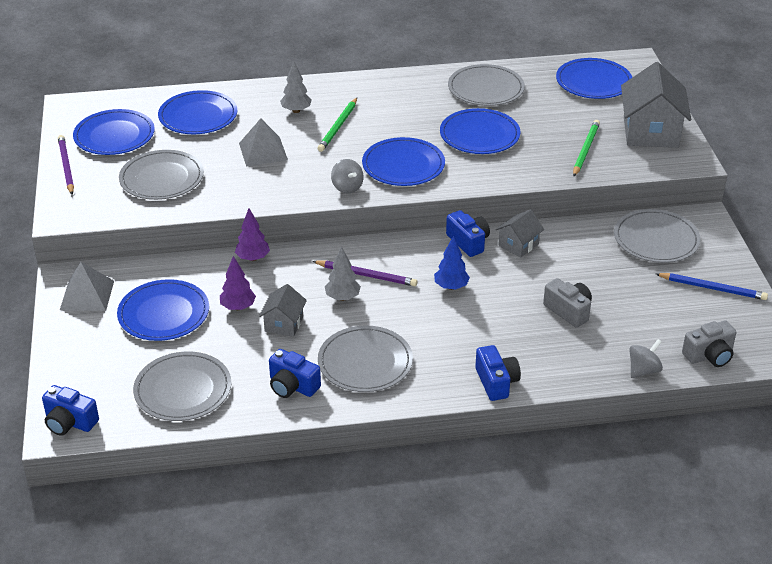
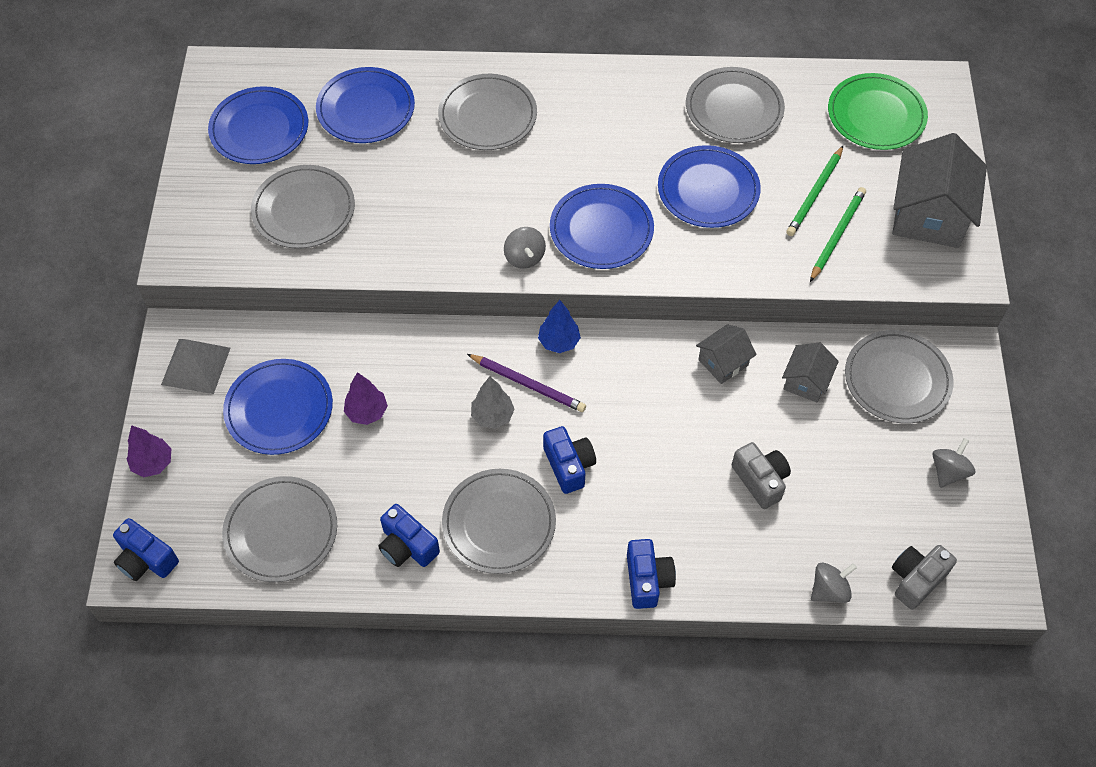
camera: 10 degrees right, 20 degrees up
(66, 166) = (194, 173): purple pencil -> none
(253, 258) = (398, 336): purple tree -> purple tree (153, 463)
(263, 151) = (434, 181): grey pyramid -> none
(284, 324) = (415, 447): grey house -> grey house (806, 381)
(296, 110) = (487, 115): grey tree -> grey plate
(338, 127) = (534, 151): green pencil -> green pencil (815, 194)
(451, 287) = (626, 419): blue tree -> blue tree (559, 342)
(468, 242) = (662, 349): blue camera -> blue camera (569, 465)
(593, 82) = (876, 115): blue plate -> green plate
(709, 355) = (916, 579): grey camera -> grey camera turned 150 degrees clockwise
(713, 288) = (948, 471): blue pencil -> grey spinning top

